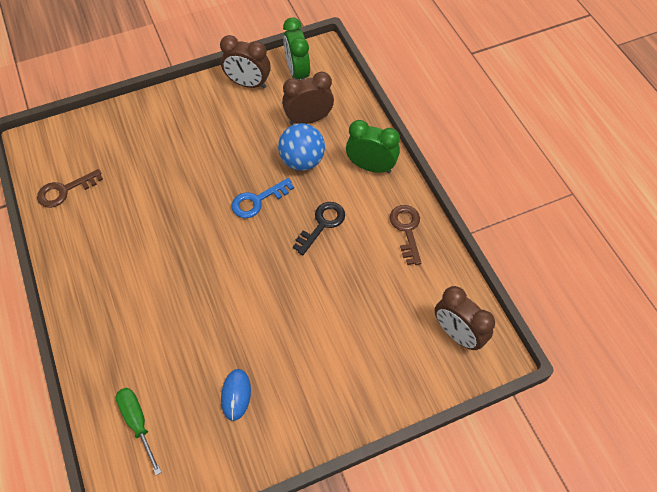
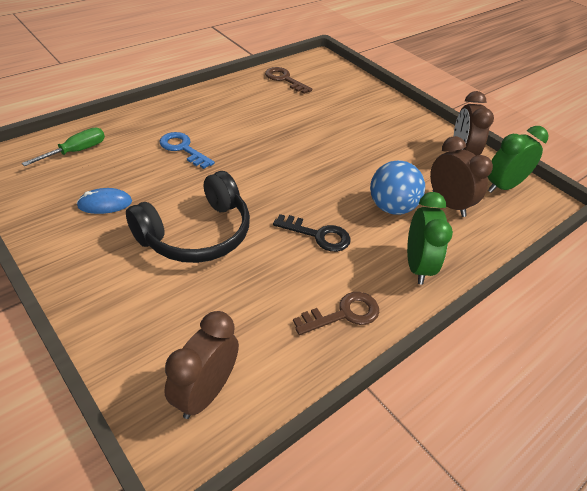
camera: 70 degrees right, 15 degrees down
(257, 201) = (325, 183): blue key -> blue key (183, 148)
(298, 318) = (196, 234): none -> black headphones

